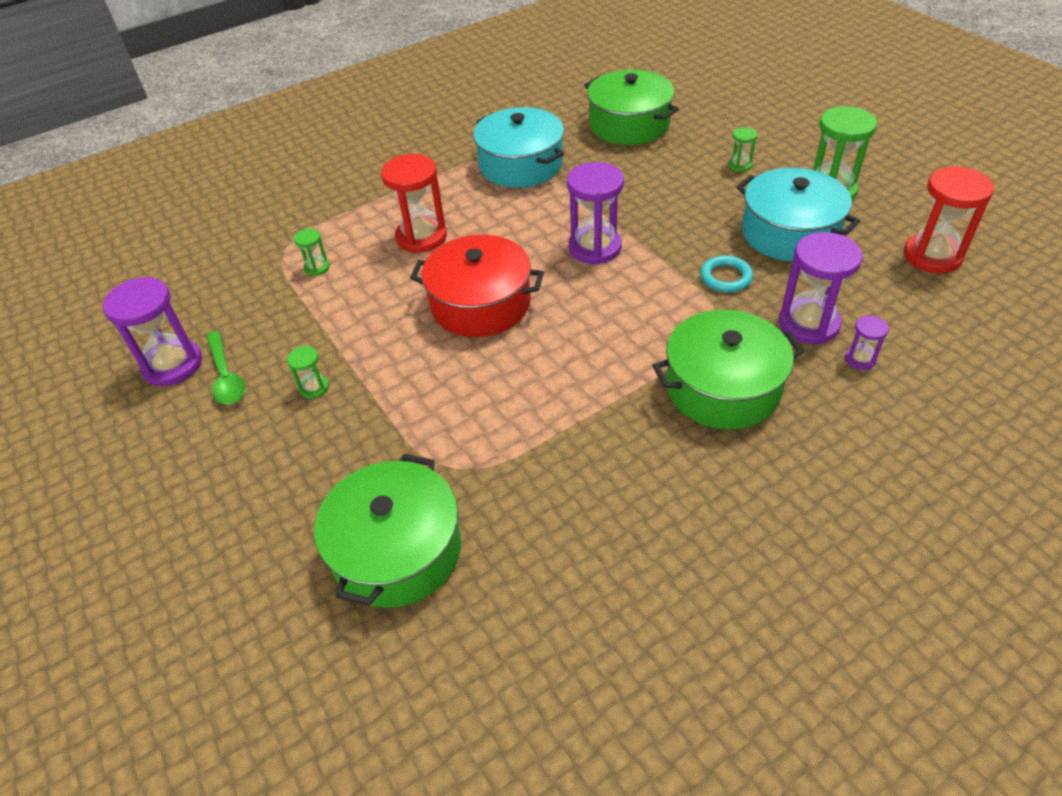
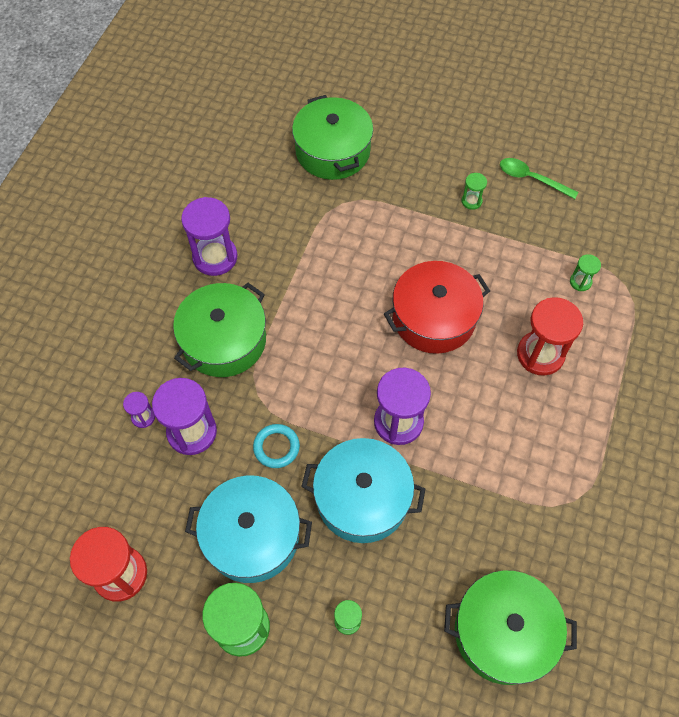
camera: 140 degrees right, 15 degrees up
(173, 365) = (572, 167): purple hourglass -> purple hourglass (215, 257)
(521, 165) = (549, 494): turquoise pot -> turquoise pot (362, 498)

